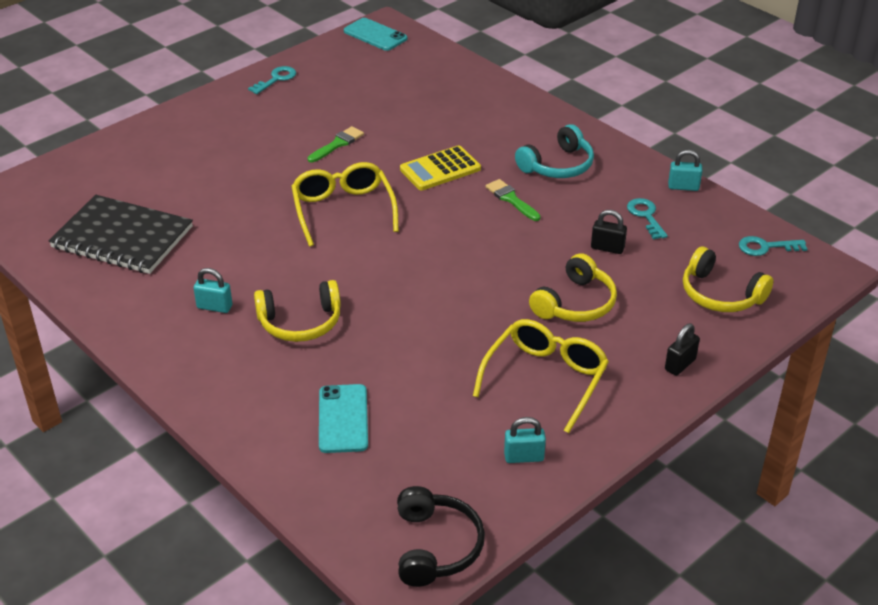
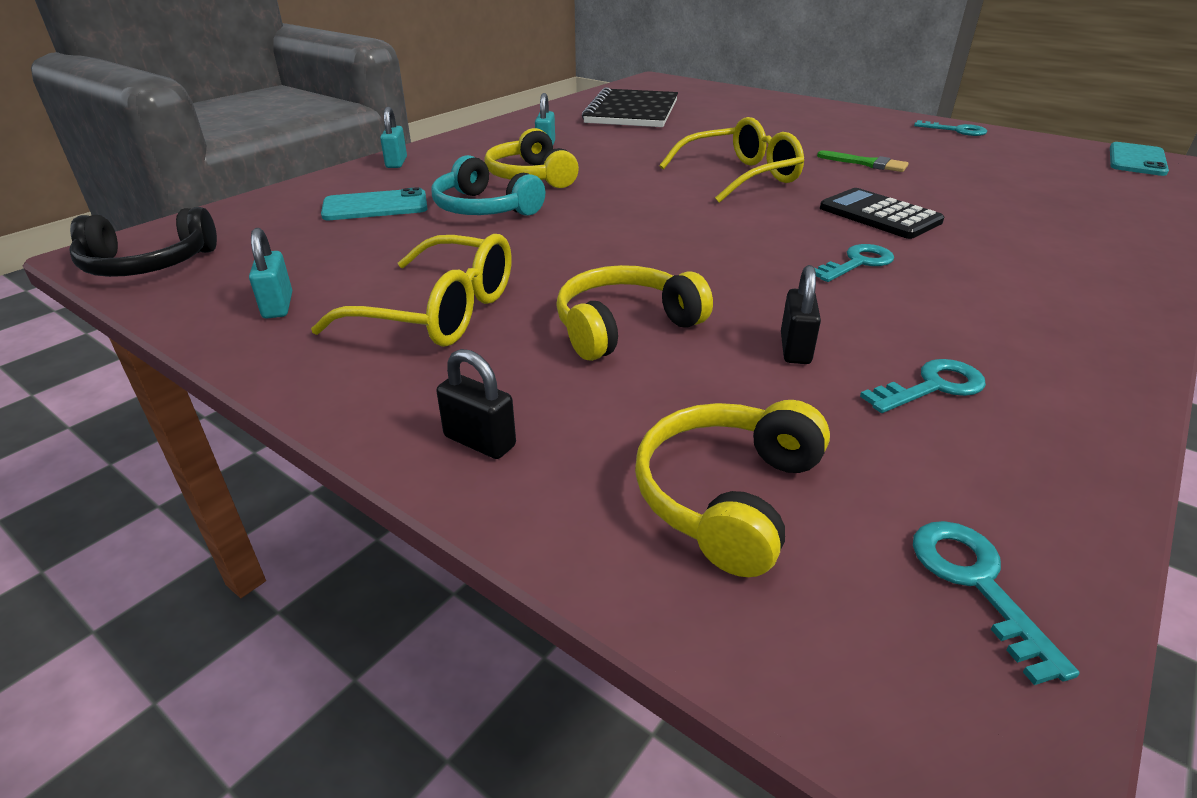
camera: 80 degrees right, 5 degrees down
(440, 169) = (879, 215): yellow calculator -> black calculator
(511, 199) = (857, 263): green brush -> turquoise key
(558, 165) = (993, 293): turquoise headphones -> turquoise headphones (484, 208)
(575, 303) = (624, 326): yellow headphones -> yellow headphones turned 120 degrees clockwise
(683, 187) = (1093, 433): turquoise padlock -> turquoise padlock (396, 163)

